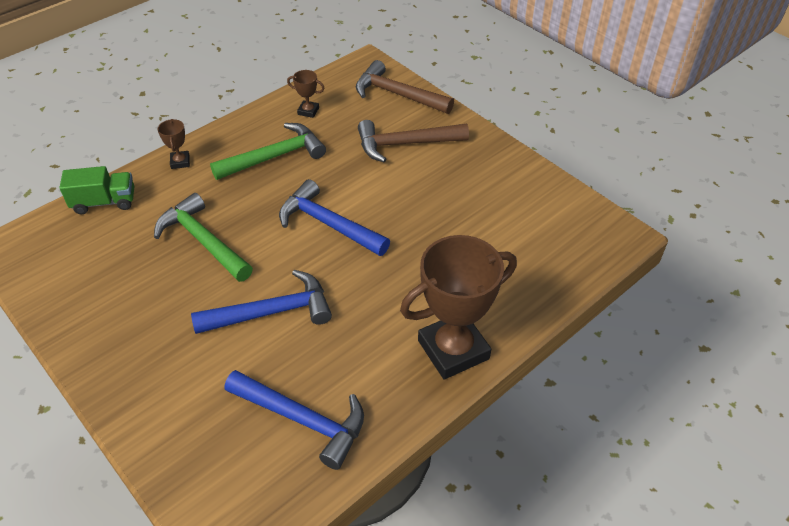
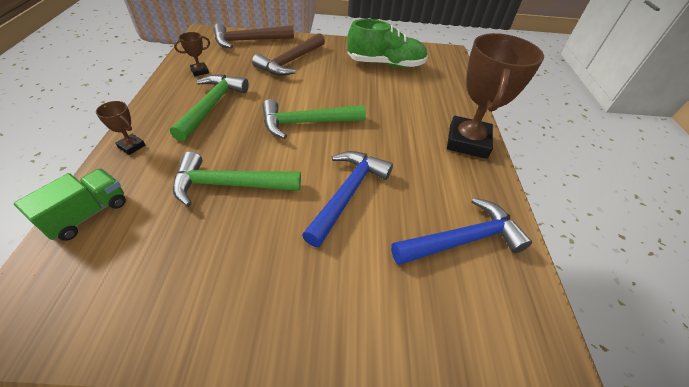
camera: 50 degrees left, 0 degrees up
(328, 224) = (306, 123): blue hammer -> green hammer
(507, 205) = (385, 64): none -> green shoe

